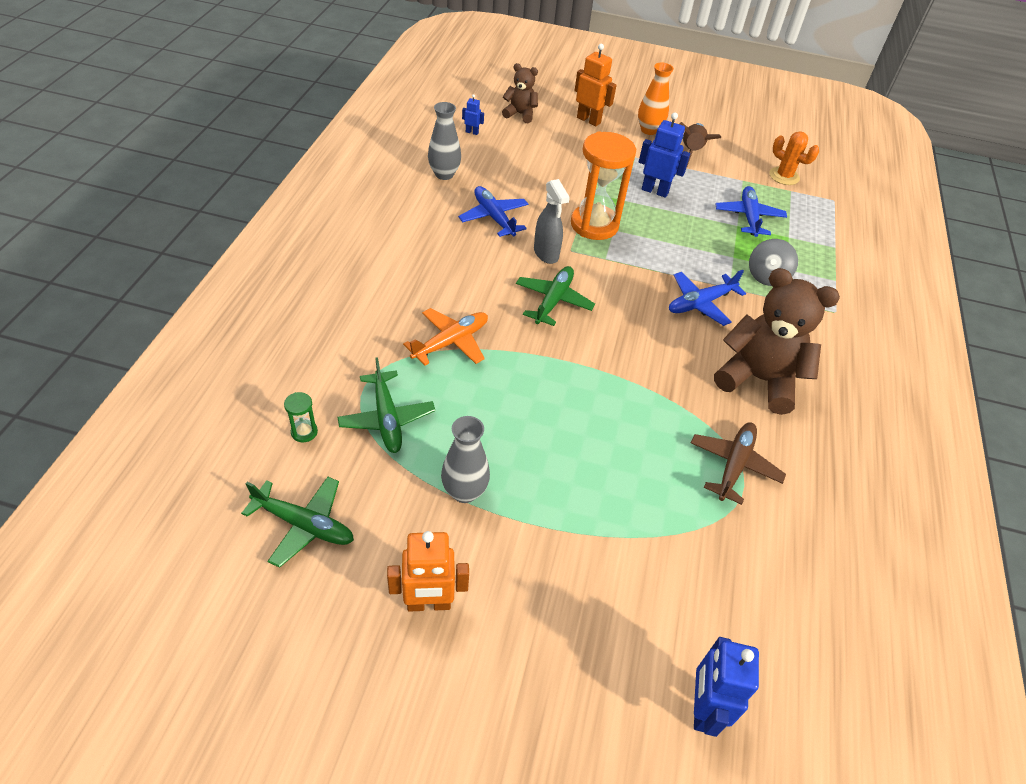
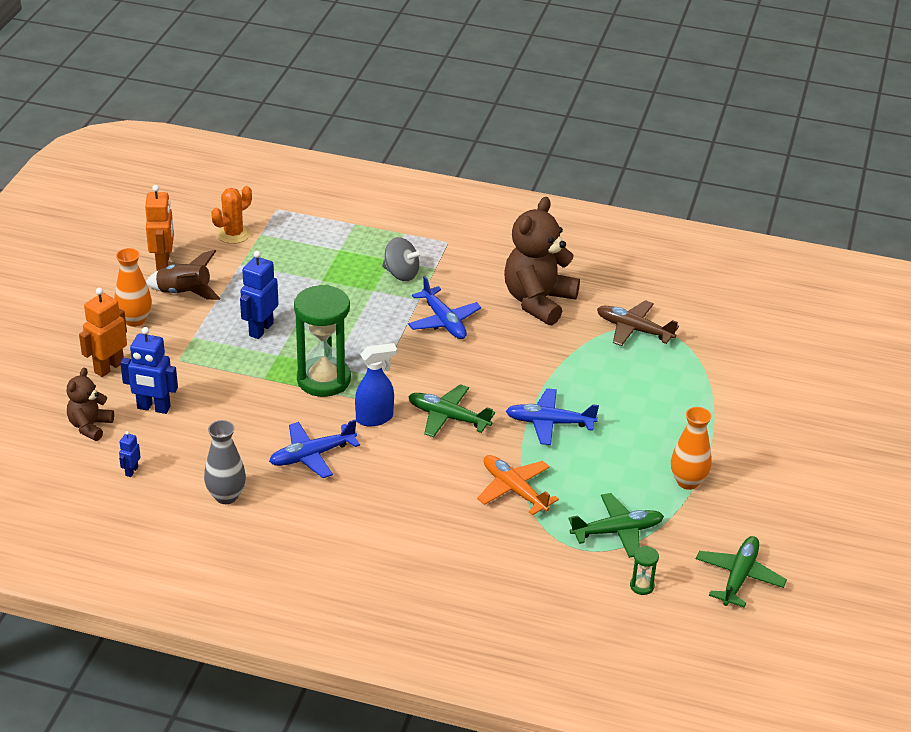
camera: 85 degrees left, 10 degrees down
(429, 604) = (792, 501): orange robot -> orange robot (163, 262)
(464, 492) = (688, 481): grey vase -> orange vase
(546, 254) = (375, 418): grey spray bottle -> blue spray bottle
(594, 225) = (323, 380): orange hourglass -> green hourglass
(702, 709) = (835, 373): blue robot -> blue robot (153, 408)
(748, 217) = (307, 270): blue plane -> blue plane (549, 423)

